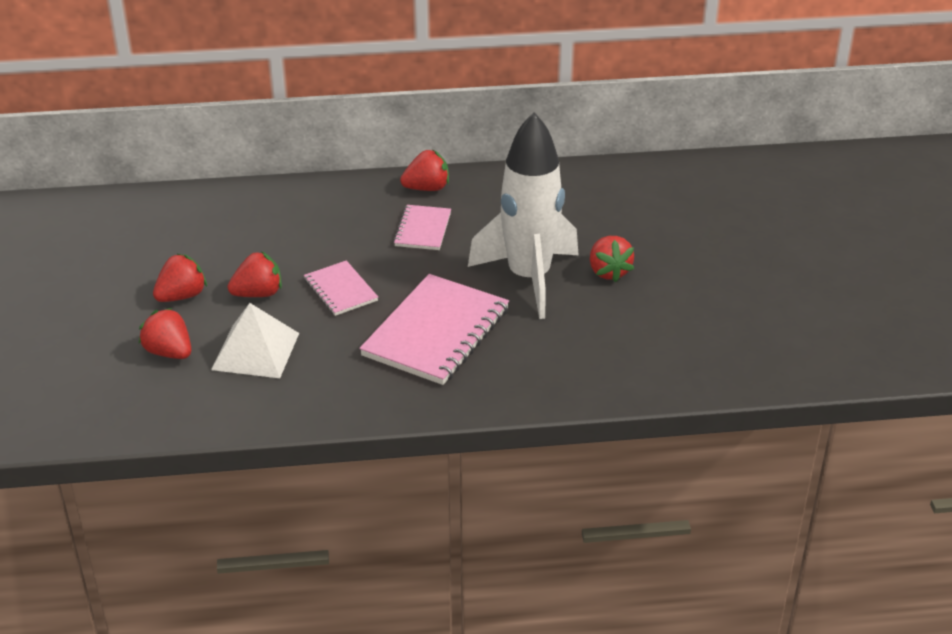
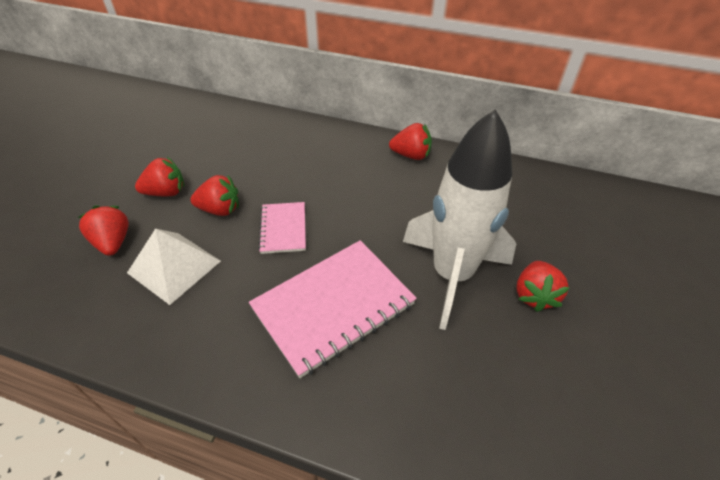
camera: 25 degrees right, 10 degrees up
(422, 229) = (385, 192): pink notebook -> none

